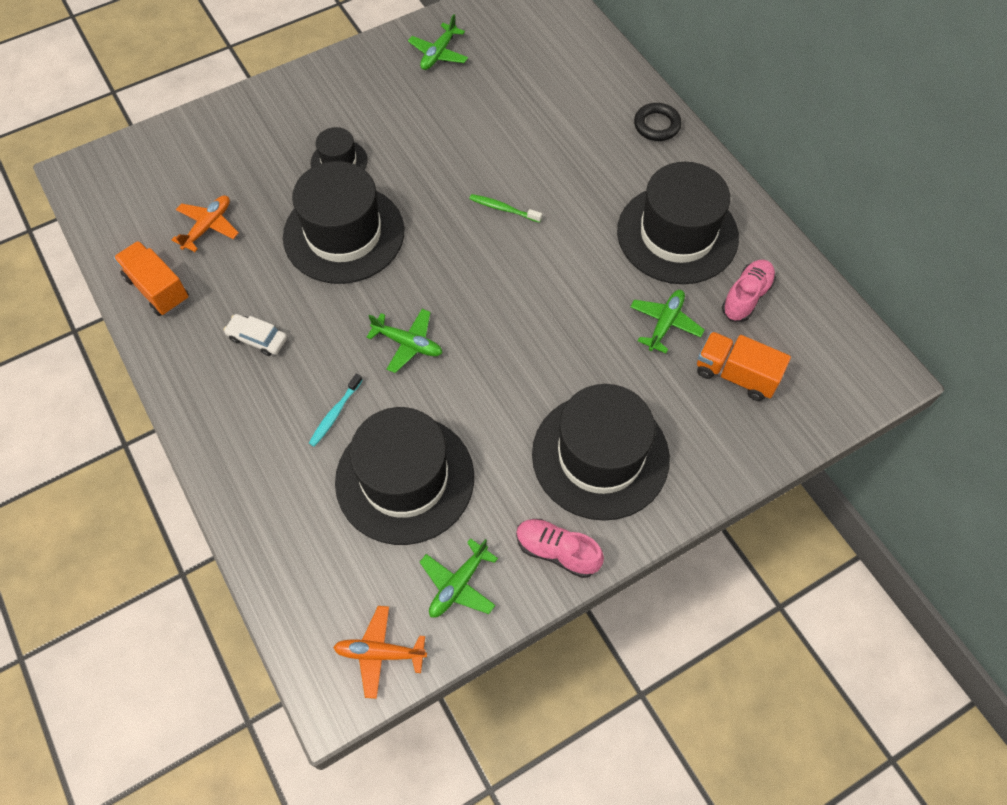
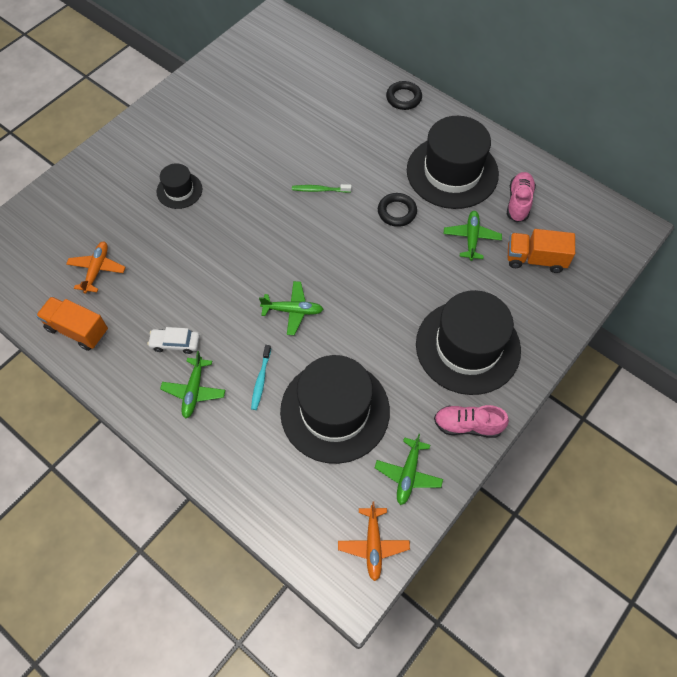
camera: 20 degrees left, 0 degrees up
(344, 234) = (207, 243): black hat -> none
(380, 653) = (373, 545): orange plane -> orange plane turned 75 degrees counterclockwise
(438, 54) = (220, 88): green plane -> green plane (194, 391)
(585, 263) = (397, 212): none -> black ring

